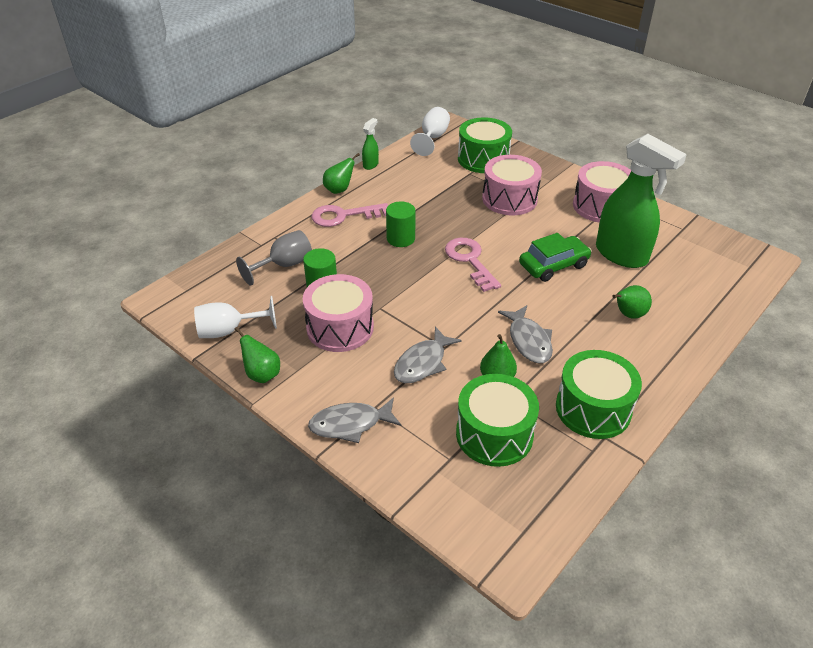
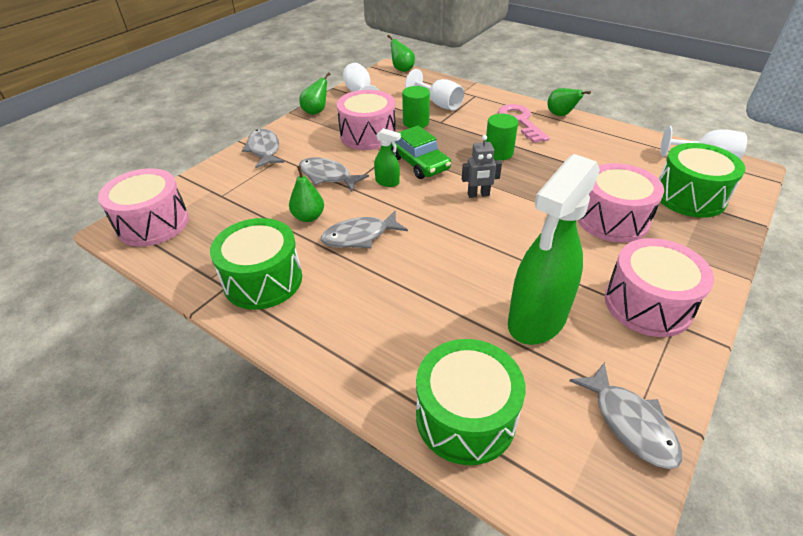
camera: 85 degrees right, 0 degrees up
(284, 265) = (439, 104): grey goblet -> white goblet
(370, 165) = (617, 126): green spray bottle -> green spray bottle (387, 182)
(470, 261) = (478, 195): pink key -> grey robot
(494, 434) = (242, 217): green drum -> green drum (465, 416)
(502, 522) = (153, 223): none -> pink drum
(553, 265) = (491, 255): green car -> green car (419, 163)
(628, 314) = (413, 318): green pear -> green pear (402, 69)
(697, 235) = (630, 423): none -> grey fish

